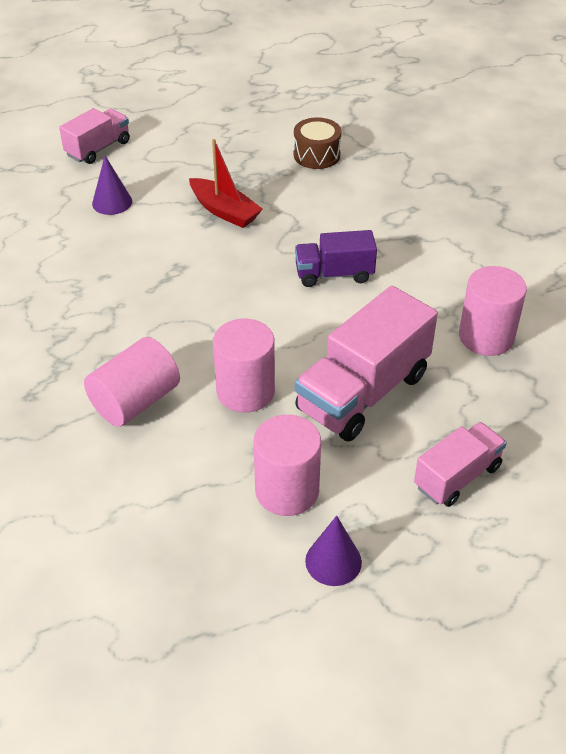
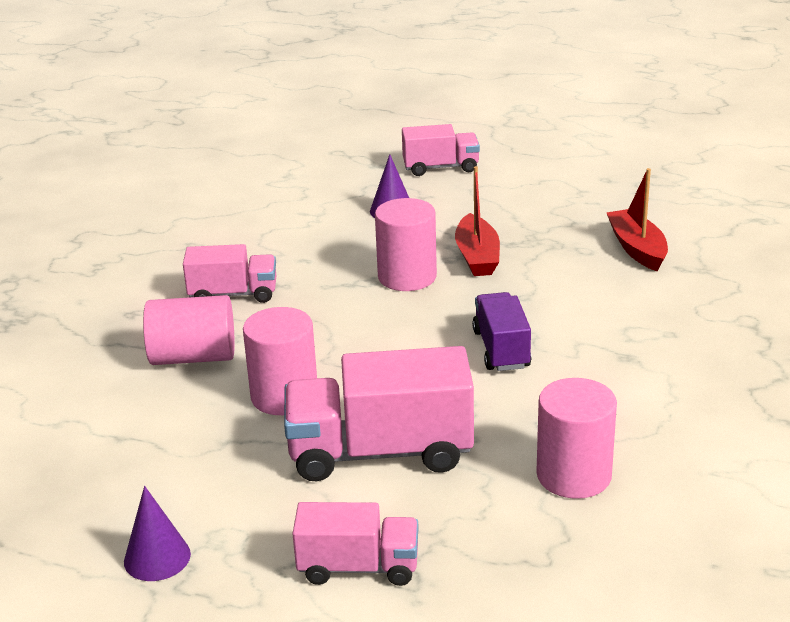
camera: 45 degrees right, 15 degrees down
(90, 334) = (233, 294): none -> pink truck
(287, 490) = (203, 485): pink cylinder -> pink cylinder (407, 277)
(316, 155) = (637, 249): brown drum -> red boat
(334, 274) = (501, 349): purple truck -> purple truck turned 45 degrees clockwise

